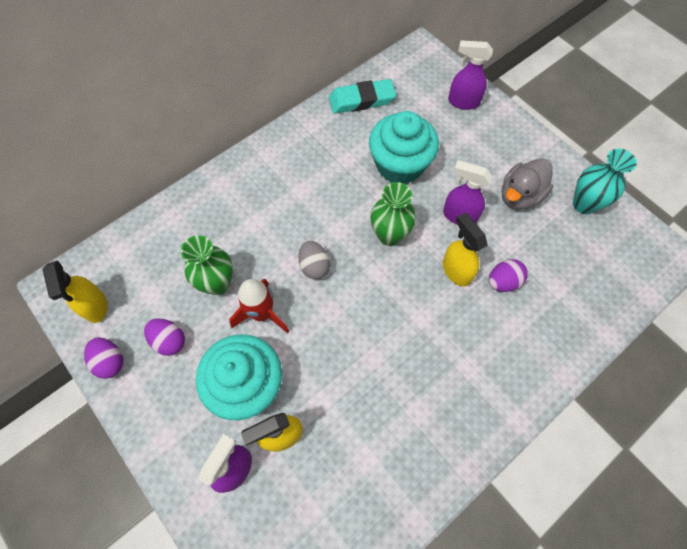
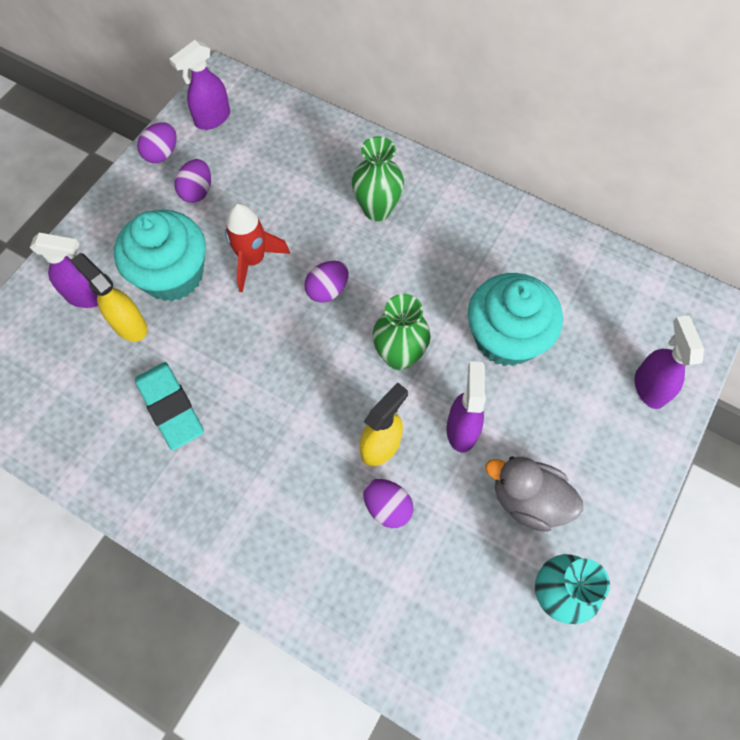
camera: 70 degrees right, 0 degrees up
(95, 306) = (212, 119): yellow spray bottle -> purple spray bottle
(218, 283) = (273, 208): green vase -> green vase (377, 210)
(314, 266) = (327, 290): grey egg -> purple egg
(361, 100) = (584, 264): turquoise eraser -> turquoise eraser (171, 407)

